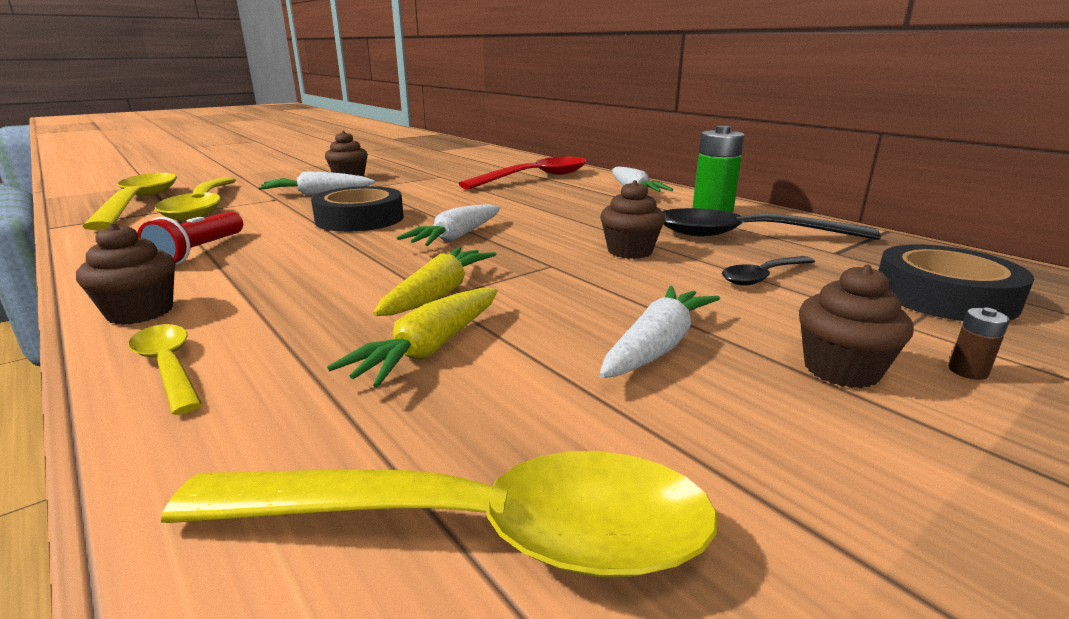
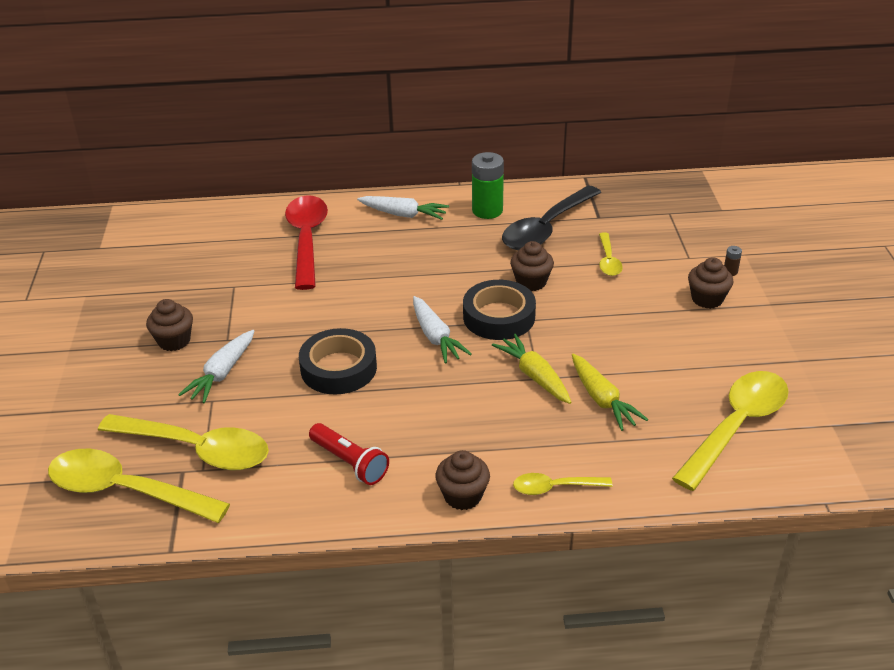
camera: 55 degrees left, 15 degrees up
(657, 346) = (652, 333): white carrot -> none
(762, 277) = (608, 261): black spoon -> yellow spoon
(944, 296) = (672, 226): black tape -> black tape (499, 316)

